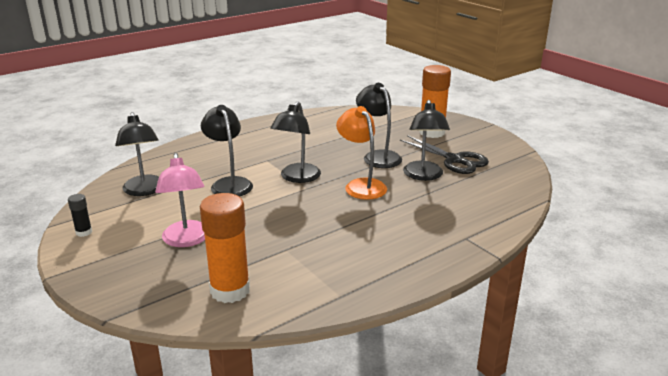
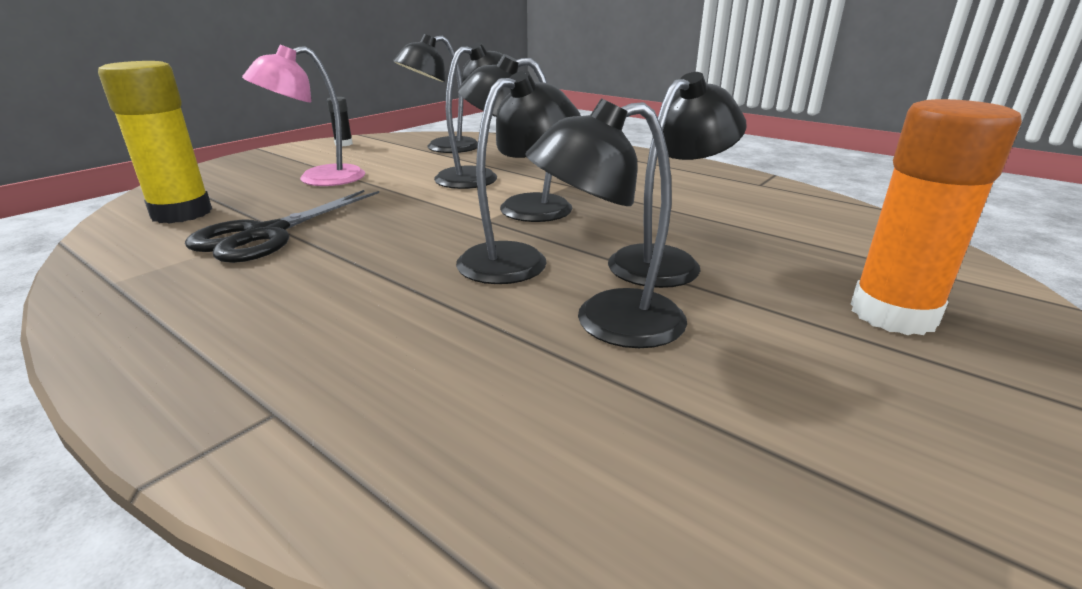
camera: 75 degrees right, 0 degrees up
(230, 290) = (182, 213): orange glue stick -> yellow glue stick
(361, 185) = (517, 258): orange lamp -> black lamp
(454, 160) = (749, 364): black scissors -> black scissors (266, 235)

